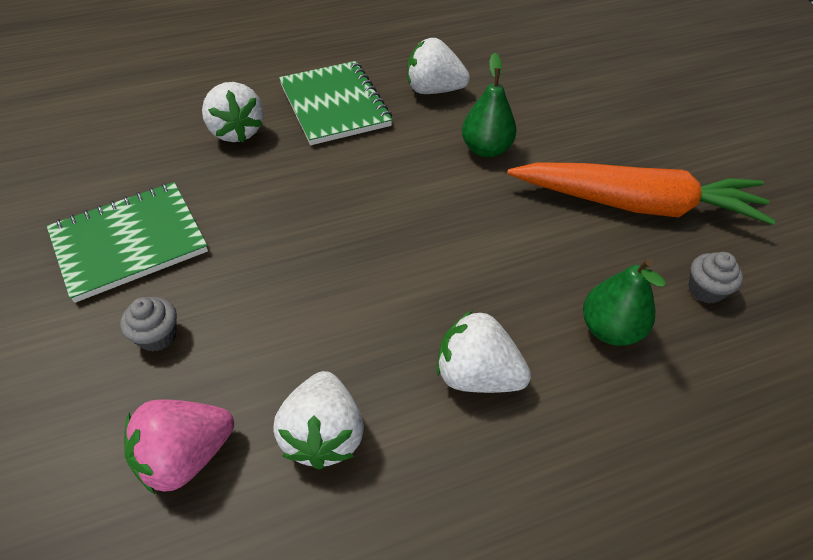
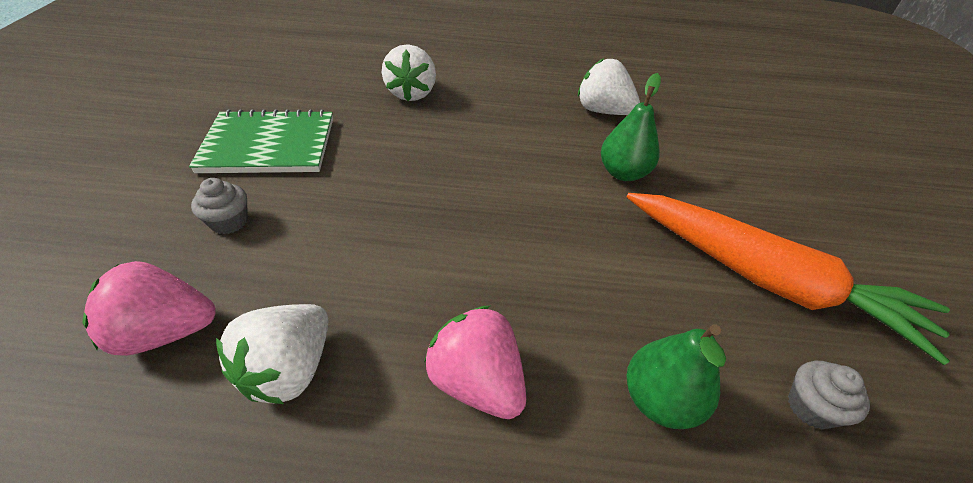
camera: 25 degrees right, 5 degrees down
(335, 105) = (505, 98): green notebook -> none
(476, 375) = (477, 381): white strawberry -> pink strawberry

